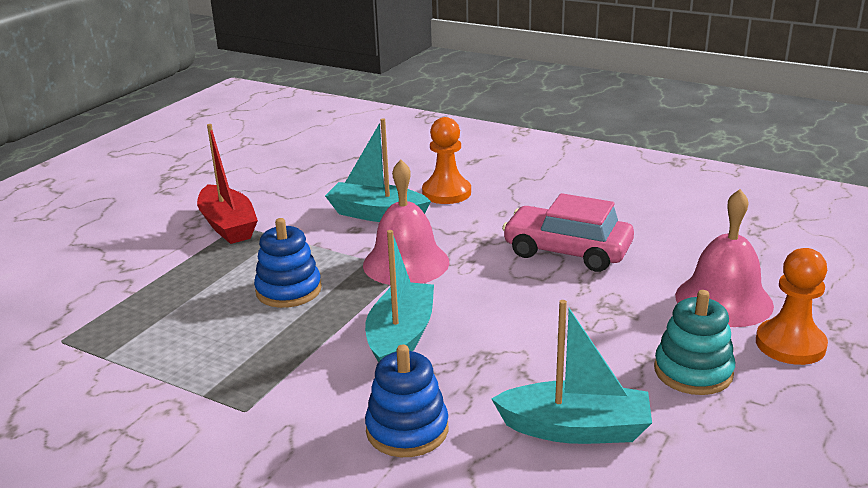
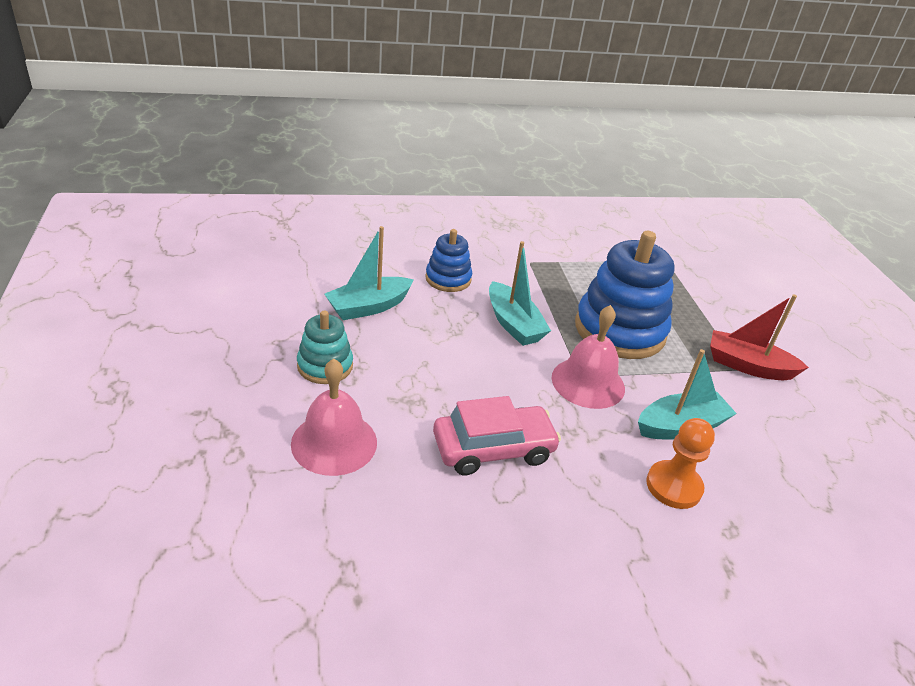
camera: 135 degrees right, 10 degrees up
(288, 290) = (619, 330): blue stacking toy -> blue stacking toy, size x1.88
(790, 344) = (267, 415): orange pawn -> none

